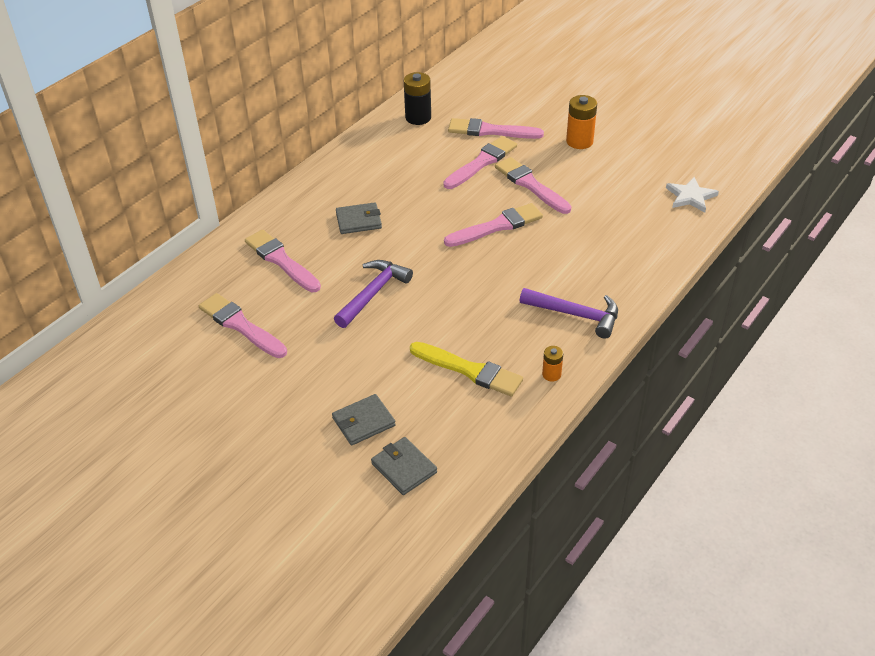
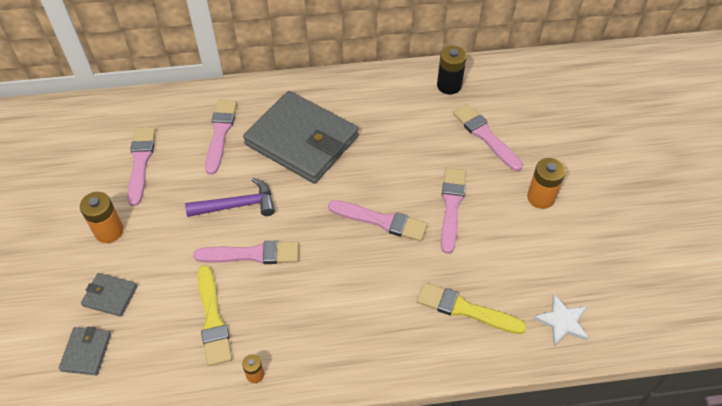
camera: 45 degrees right, 10 degrees up
(290, 386) = (109, 231): none -> orange battery
(358, 221) = (302, 140): grey wallet -> grey wallet, size x2.38
(482, 162) = (443, 158): pink brush -> pink brush (252, 254)
(575, 315) = (334, 343): purple hammer -> none
(627, 233) = (465, 309): none -> yellow brush

